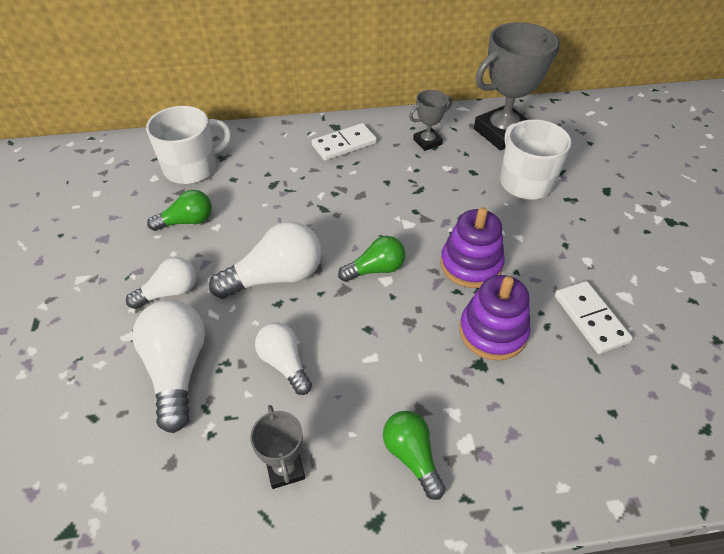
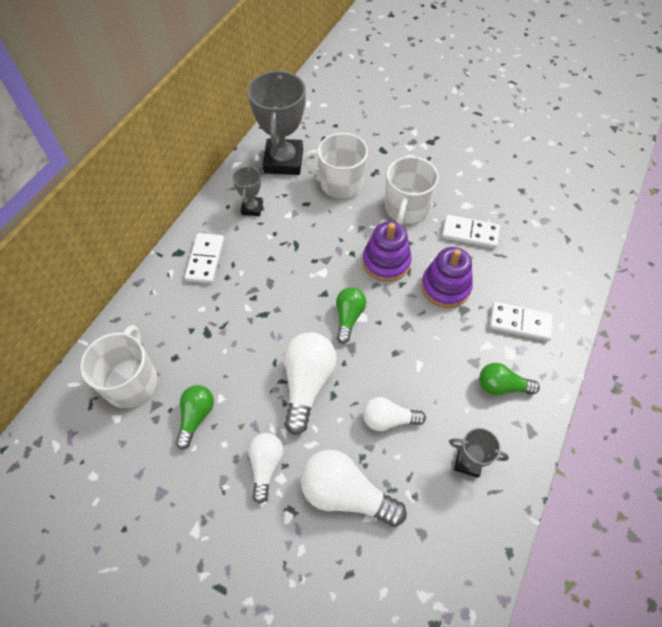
camera: 55 degrees left, 10 degrees up
(519, 434) = (520, 322): none -> white domino
(556, 246) = (406, 209): none -> white mug

